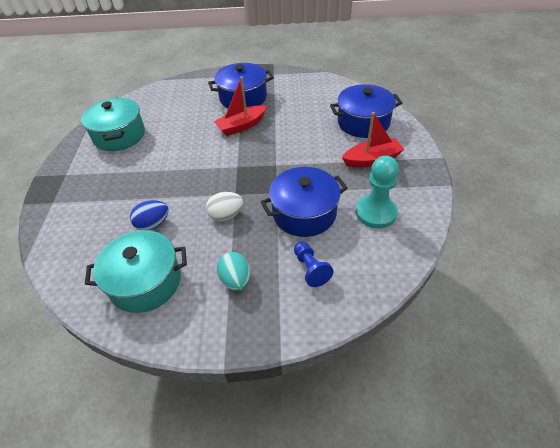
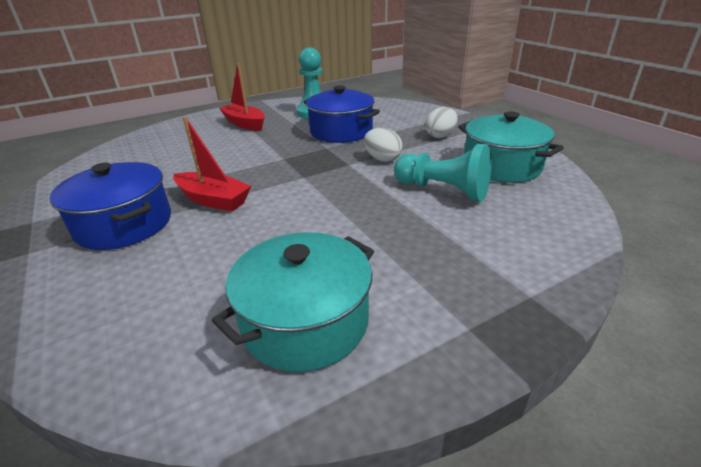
camera: 120 degrees left, 15 degrees down
(153, 224) = (443, 190): blue egg -> turquoise pawn
(236, 280) = (440, 136): turquoise egg -> white egg
(310, 269) = (394, 118): blue pawn -> none
(363, 122) = (180, 137): blue pot -> none

